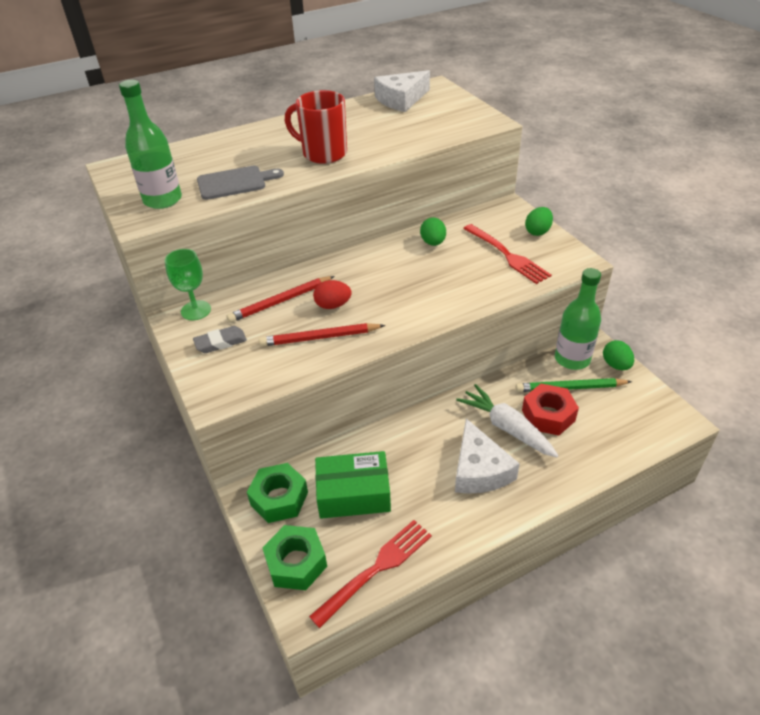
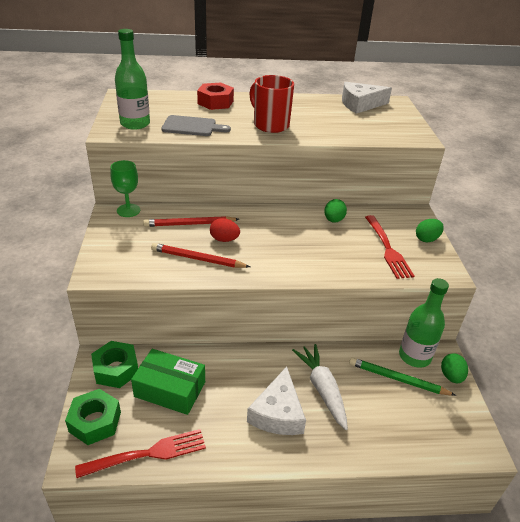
camera: 20 degrees right, 5 degrees down
(220, 342) = (128, 237): grey eraser -> none
(548, 415) = (364, 393): red nut -> red nut (215, 102)

